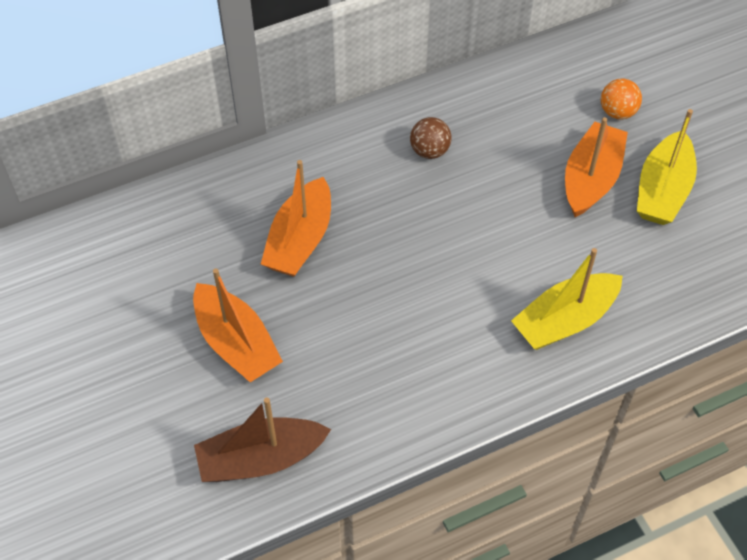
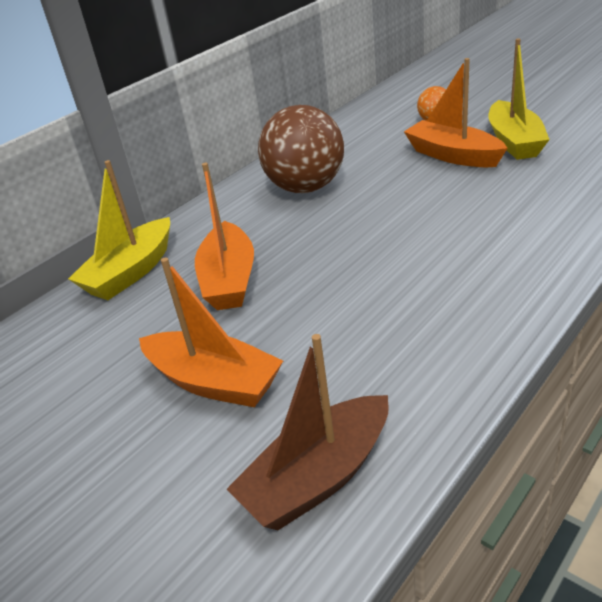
camera: 20 degrees left, 20 degrees down
(429, 151) = (306, 187): brown ball -> brown ball, size x2.10
(564, 320) = (525, 234): yellow boat -> yellow boat (131, 272)
(591, 179) = (453, 155): orange boat -> orange boat turned 45 degrees counterclockwise

